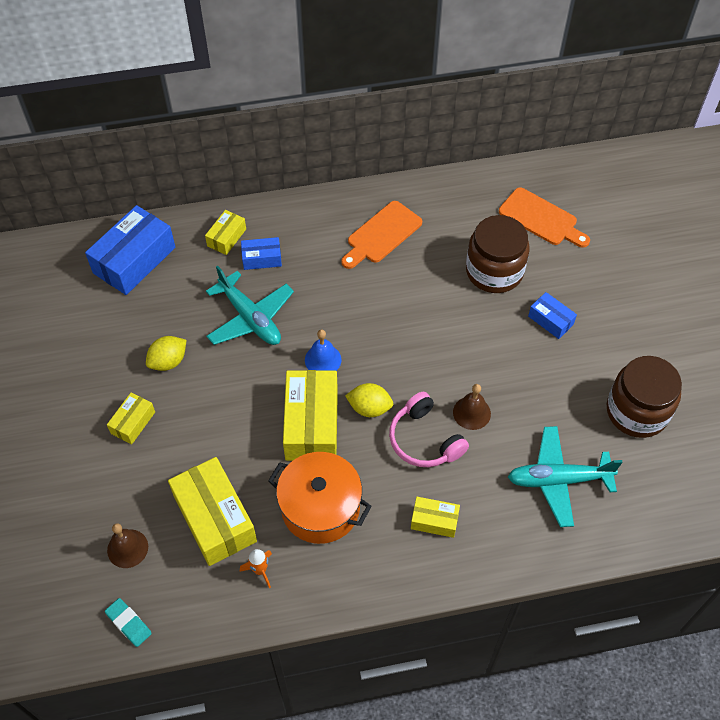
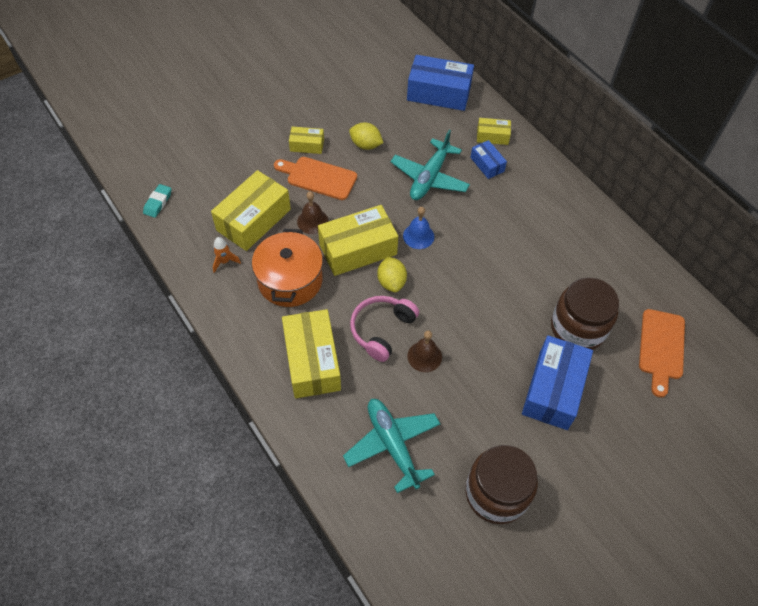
camera: 65 degrees right, 0 degrees up
(127, 548) = (211, 180): brown bell -> brown bell (312, 221)
(381, 234) = (561, 233): orange cutting board -> orange cutting board (318, 177)
(434, 521) = (312, 361): yellow box -> yellow box, size x1.94
(550, 320) = (553, 390): blue box -> blue box, size x1.94

